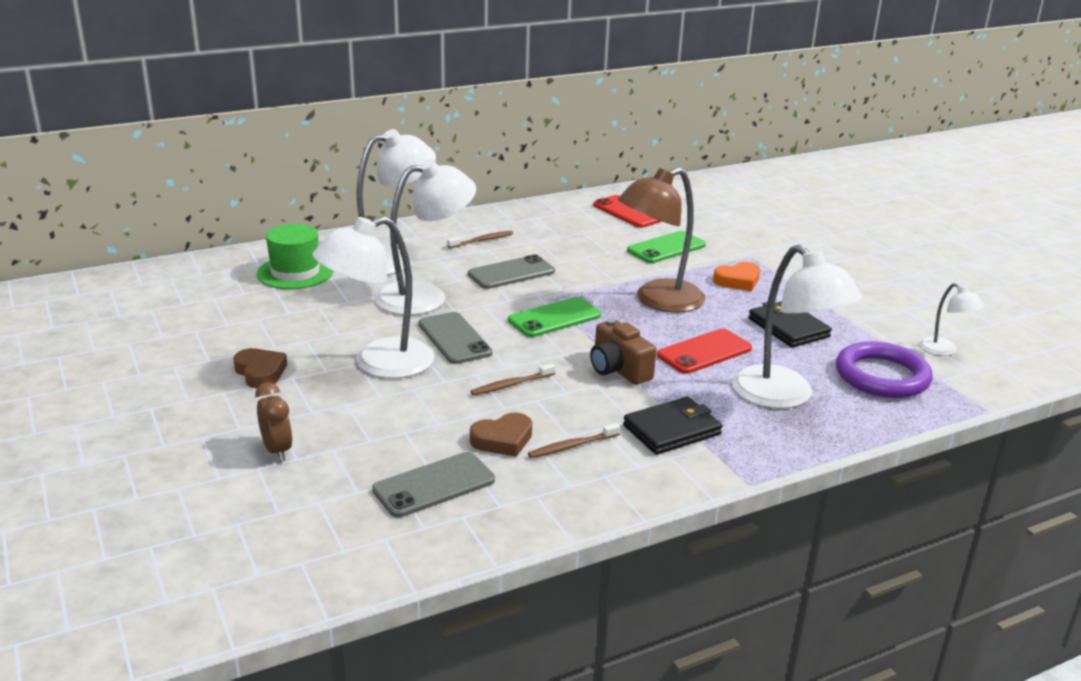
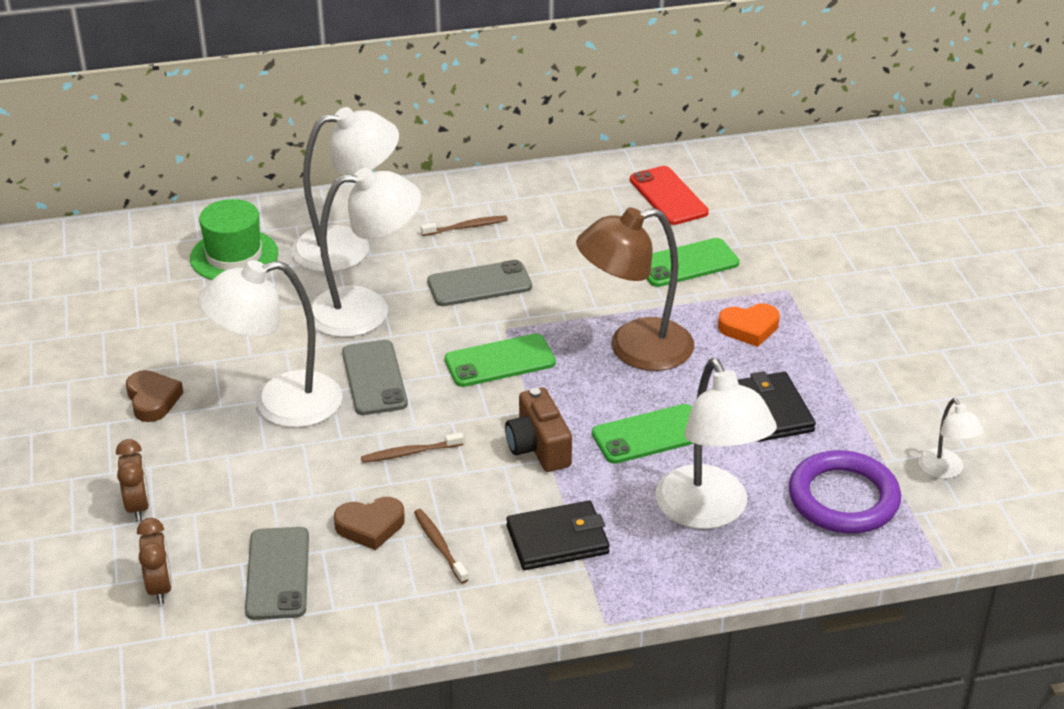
camera: 15 degrees right, 10 degrees up
(324, 510) = (160, 587): none -> brown clock
(434, 485) = (277, 573): grey phone -> grey phone turned 75 degrees counterclockwise
(572, 446) = (439, 545): brown toothbrush -> brown toothbrush turned 75 degrees clockwise
(704, 352) = (650, 434): red phone -> green phone

